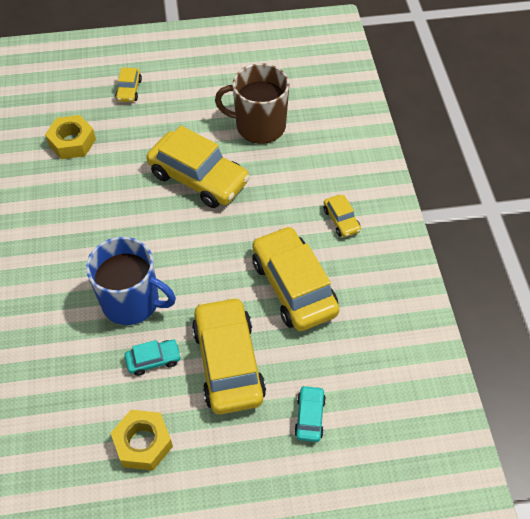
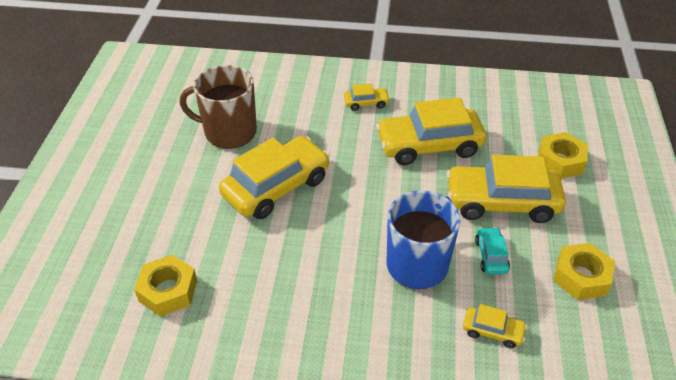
camera: 75 degrees left, 10 degrees down
(129, 90) = (114, 225): yellow car -> yellow car (492, 331)
(259, 126) = (229, 132): brown mug -> brown mug turned 75 degrees clockwise
(309, 417) = (560, 161): turquoise car -> yellow nut

